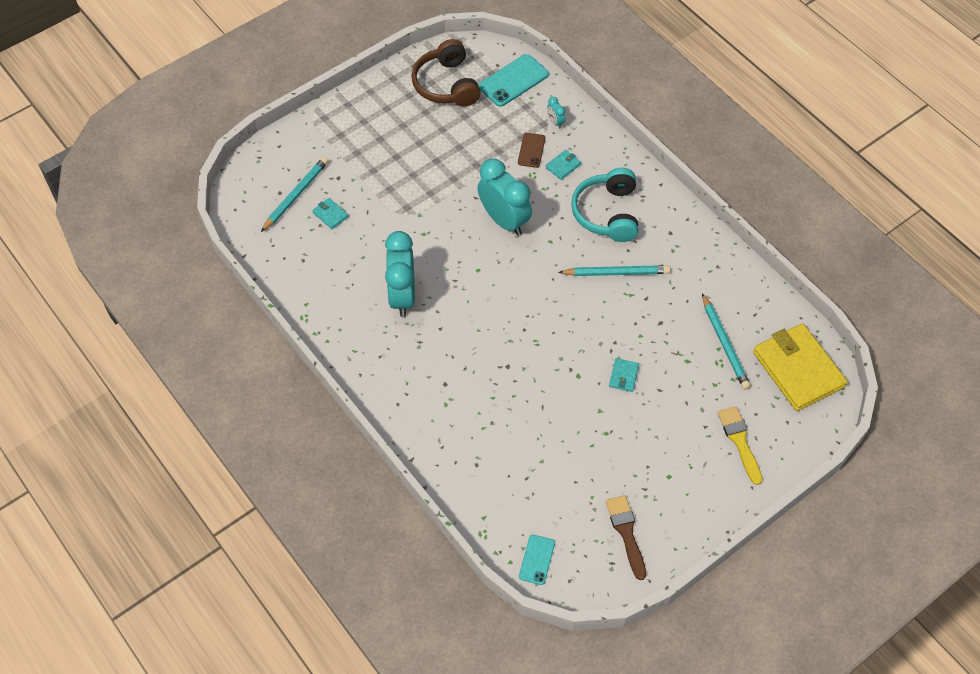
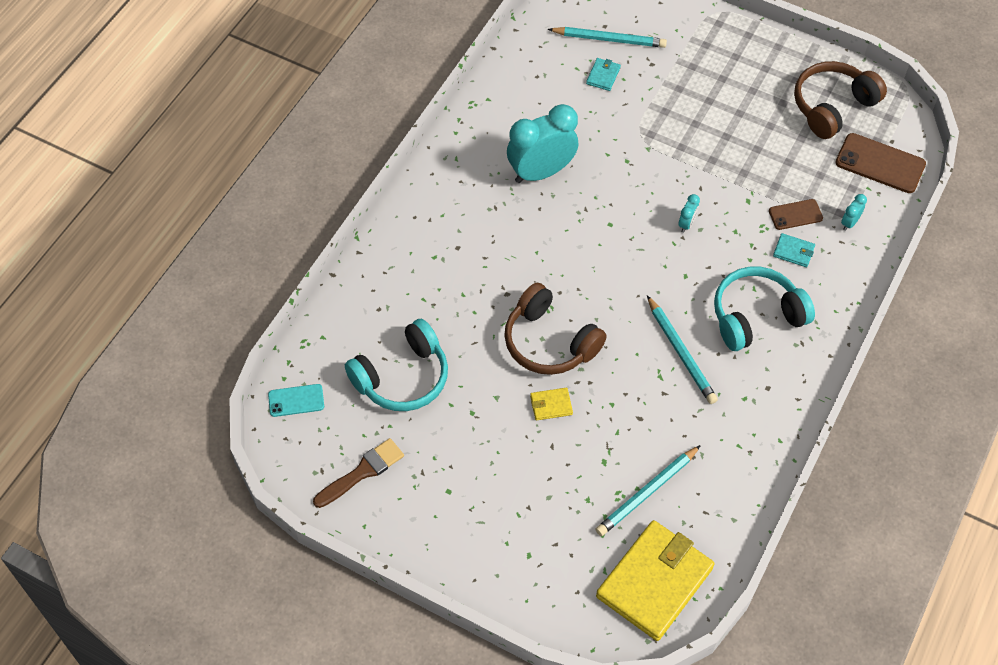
camera: 65 degrees right, 0 degrees up
(504, 220) = (686, 224): turquoise clock -> turquoise clock, size x0.41
(513, 81) = (880, 163): turquoise phone -> brown phone
(551, 471) = (402, 377): none -> turquoise headphones
(566, 354) = (549, 342): none -> brown headphones
(623, 376) = (551, 405): turquoise wallet -> yellow wallet
(739, 441) = (526, 548): yellow brush -> none

